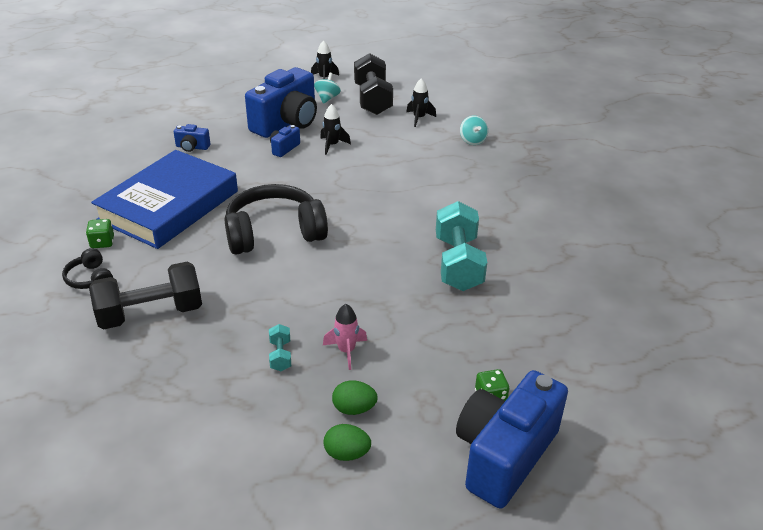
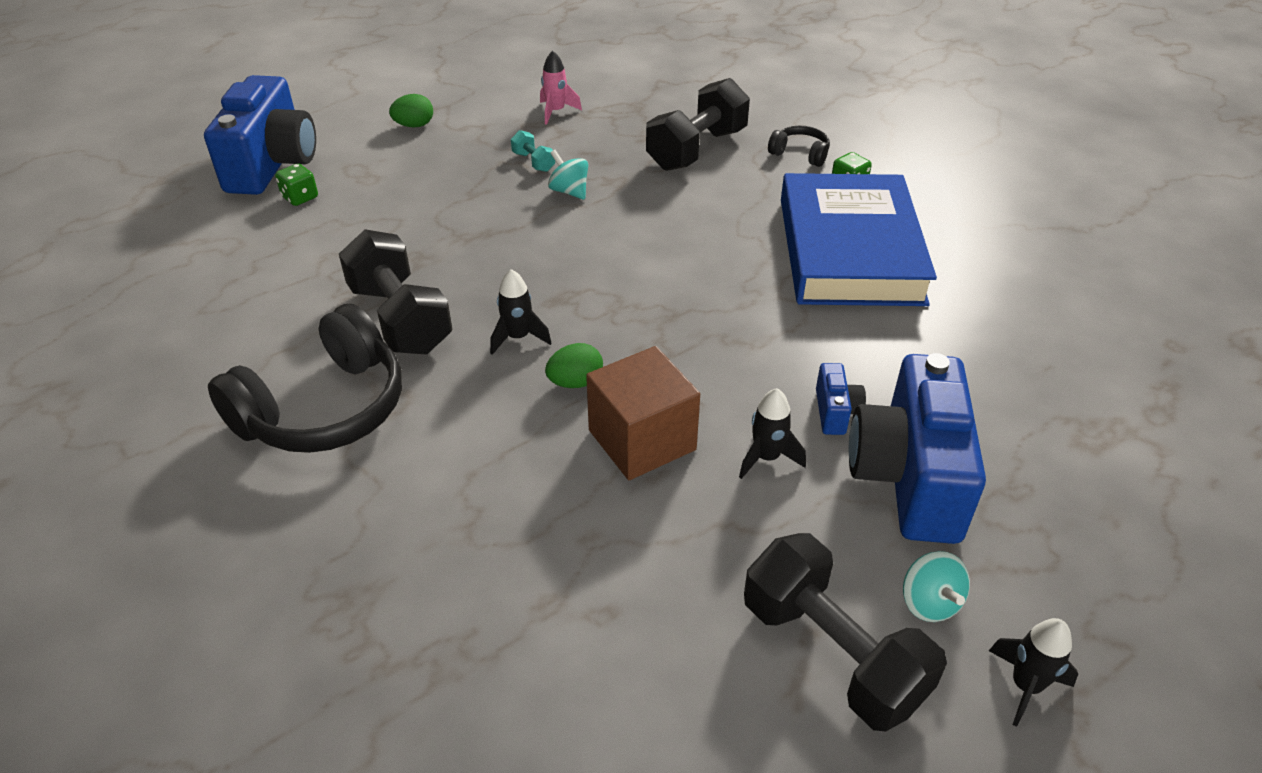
camera: 150 degrees right, 5 degrees up
(192, 147) = (969, 349): blue camera -> none
(274, 233) = (676, 267): black headphones -> black headphones (324, 408)
(346, 351) = (472, 185): pink rocket -> pink rocket (556, 112)
(354, 409) = (429, 151): green egg -> green egg (575, 382)
(377, 167) = (642, 440): none -> brown cube
(419, 118) = (674, 633): black rocket -> black rocket (518, 337)
(458, 263) = (400, 319): turquoise dumbbell -> black dumbbell
(472, 141) = (508, 608): turquoise spinning top -> turquoise spinning top (569, 191)

